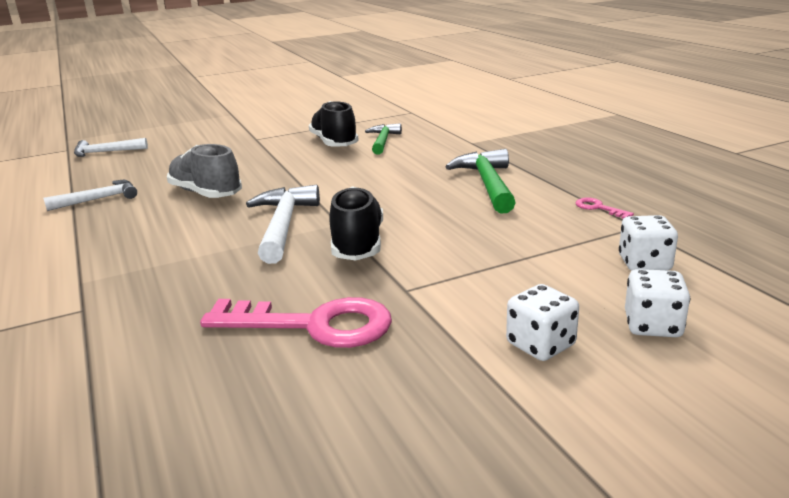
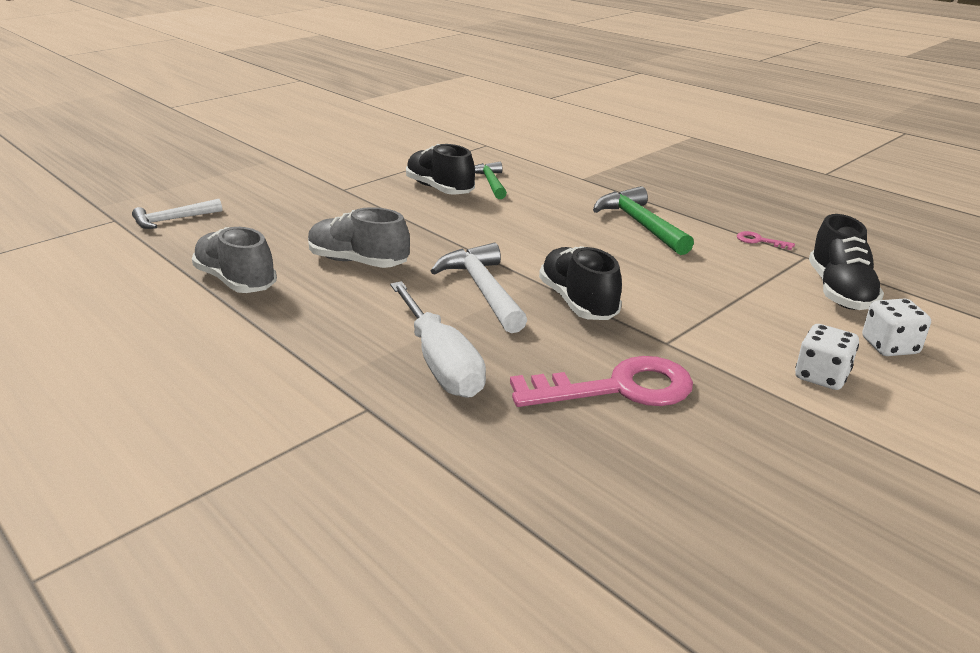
camera: 20 degrees left, 5 degrees up
(99, 199) = (236, 281): white hammer -> grey shoe
(182, 281) = (441, 363): none -> white screwdriver
(644, 263) = (839, 291): white dice -> black shoe

